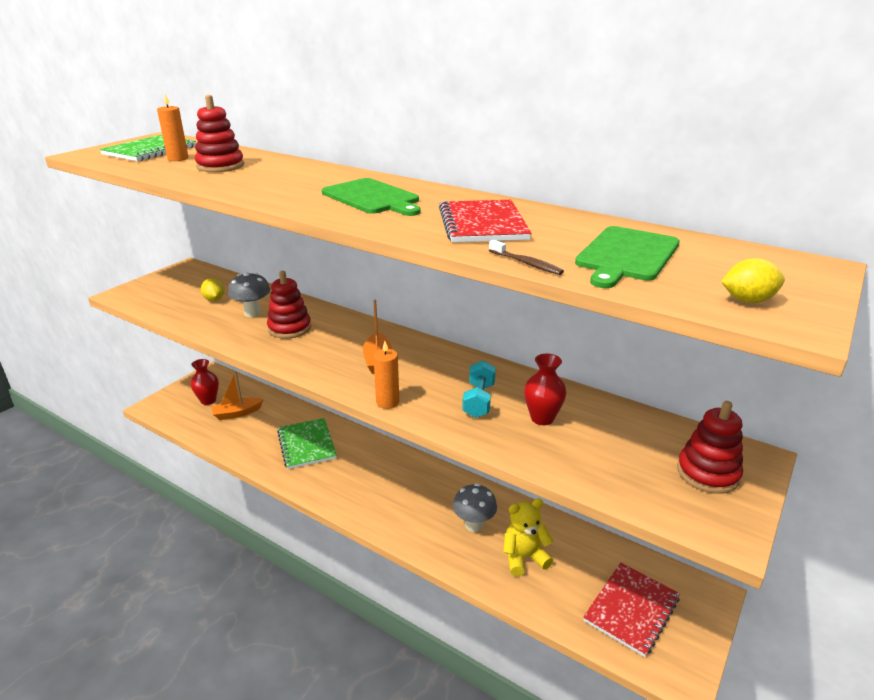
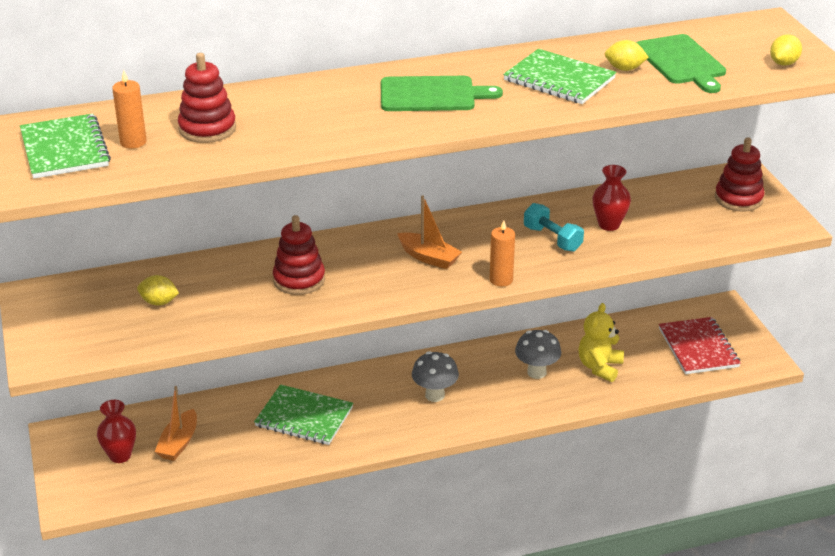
camera: 50 degrees left, 5 degrees up
(252, 313) = (230, 289): grey mushroom -> grey mushroom (434, 395)
(482, 224) = (559, 79): red notebook -> green notebook
(526, 263) = (652, 96): brown toothbrush -> none
(557, 239) = (624, 69): none -> yellow lemon

